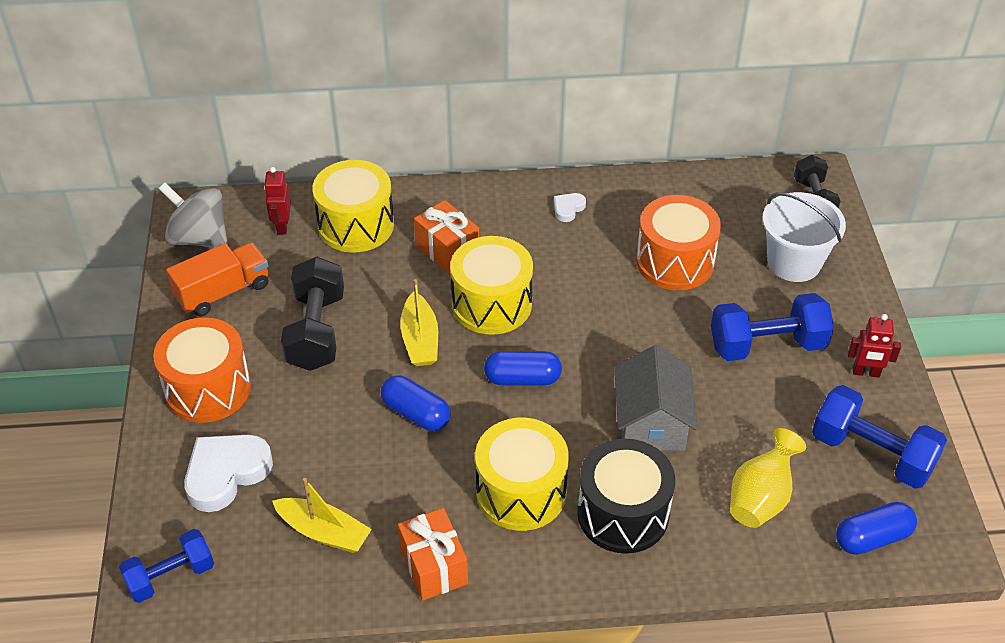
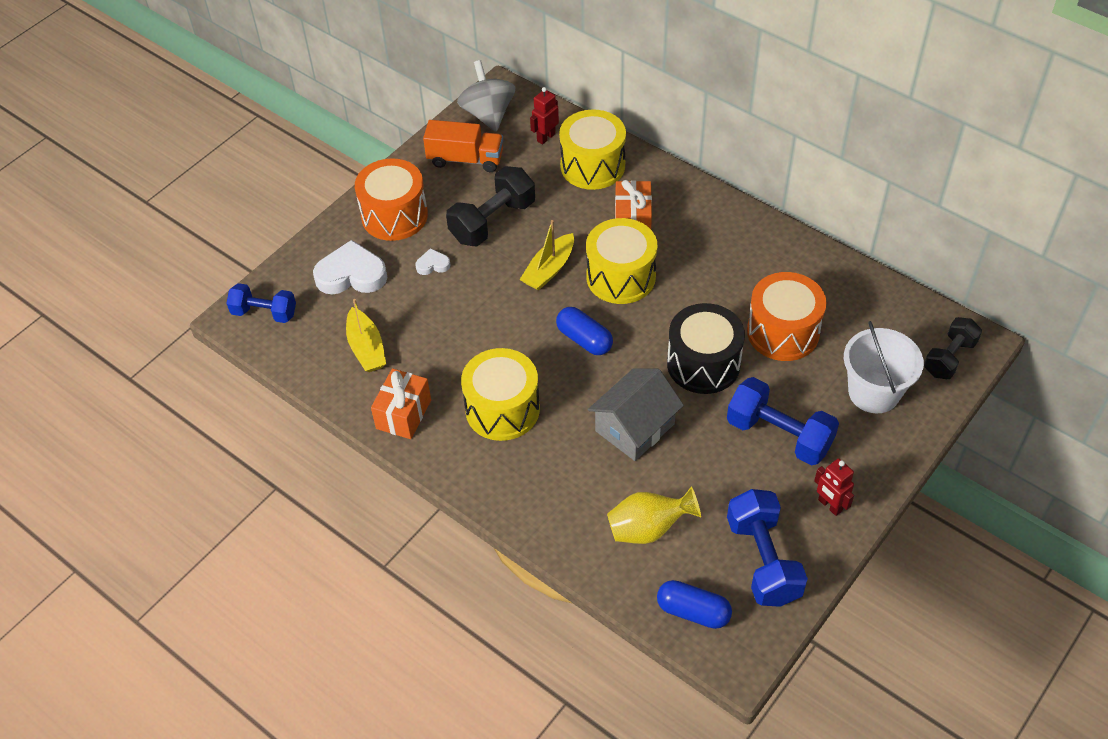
camera: 45 degrees right, 5 degrees up
(416, 413) = (494, 315): blue capsule -> none
(568, 209) = (749, 245): white heart -> white heart (433, 265)
(623, 513) = (548, 469): black drum -> black drum (703, 364)

